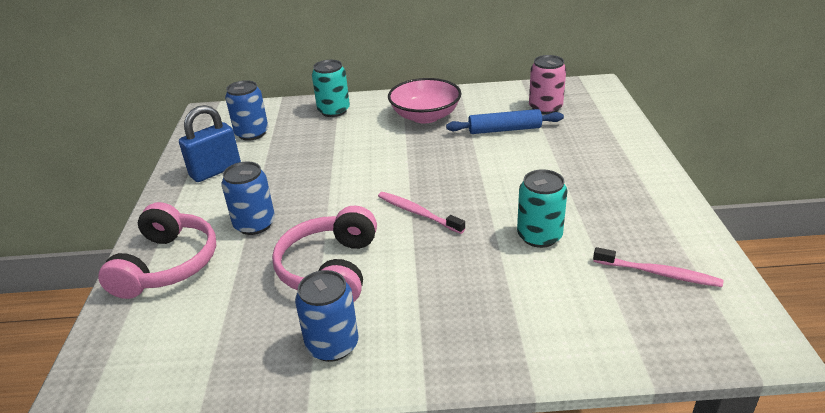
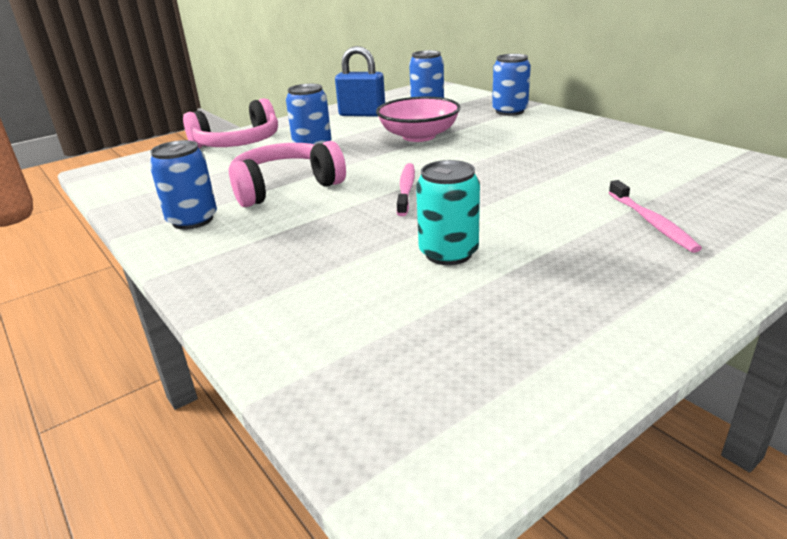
camera: 55 degrees right, 5 degrees down
(334, 111) = (509, 111): turquoise can -> blue can
(425, 116) = (572, 139): pink bowl -> pink bowl (419, 136)
(504, 130) = (622, 175): blue rolling pin -> none
(545, 108) = (716, 178): pink can -> none
(658, 273) = (474, 349): pink toothbrush -> pink toothbrush (651, 222)

